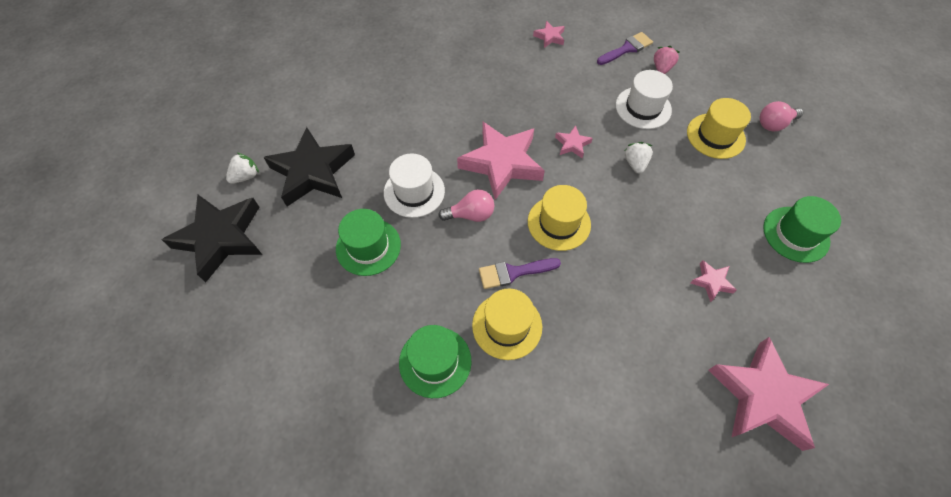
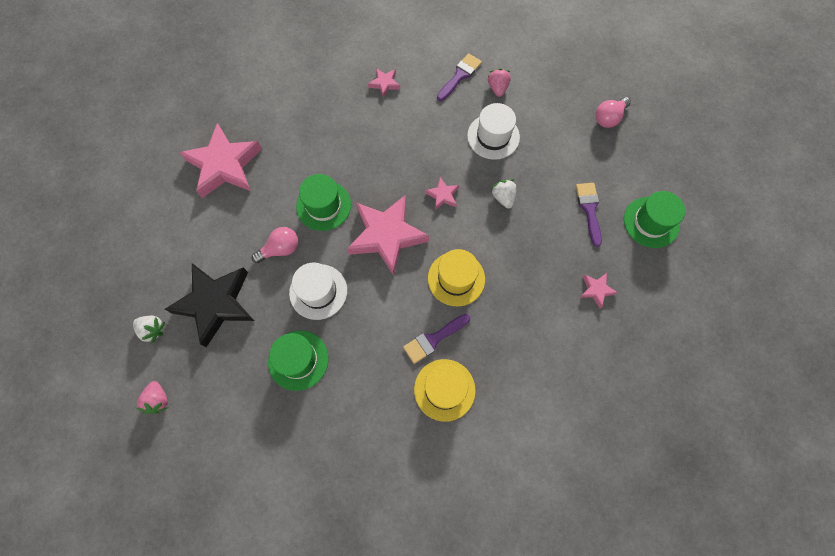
camera: 20 degrees left, 10 degrees up
(221, 238) = (158, 400): black star -> pink strawberry
(246, 176) = (153, 330): white strawberry -> white strawberry turned 90 degrees clockwise
(435, 361) = (396, 443): green hat -> green hat (323, 205)
(471, 215) = (377, 297): pink light bulb -> pink light bulb (280, 249)
(715, 136) = (563, 146): yellow hat -> none
(727, 201) = (589, 209): none -> purple brush
(763, 396) = (659, 375): pink star -> pink star (224, 165)

